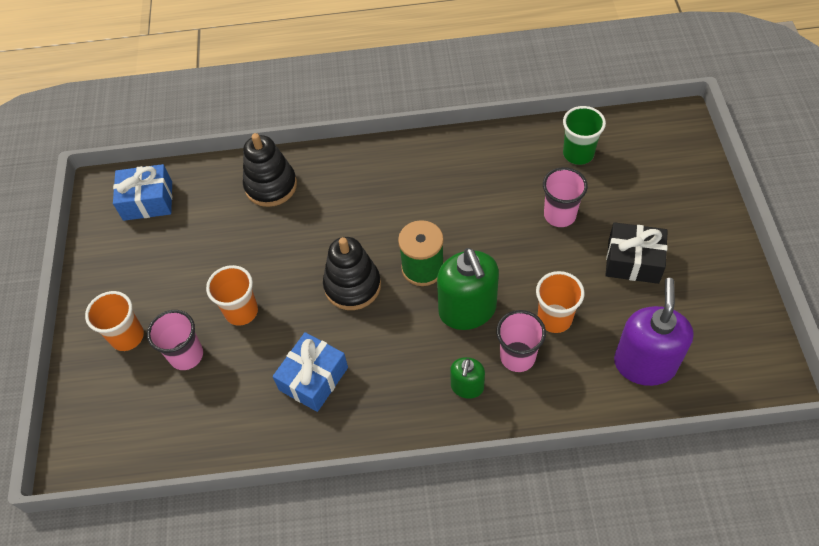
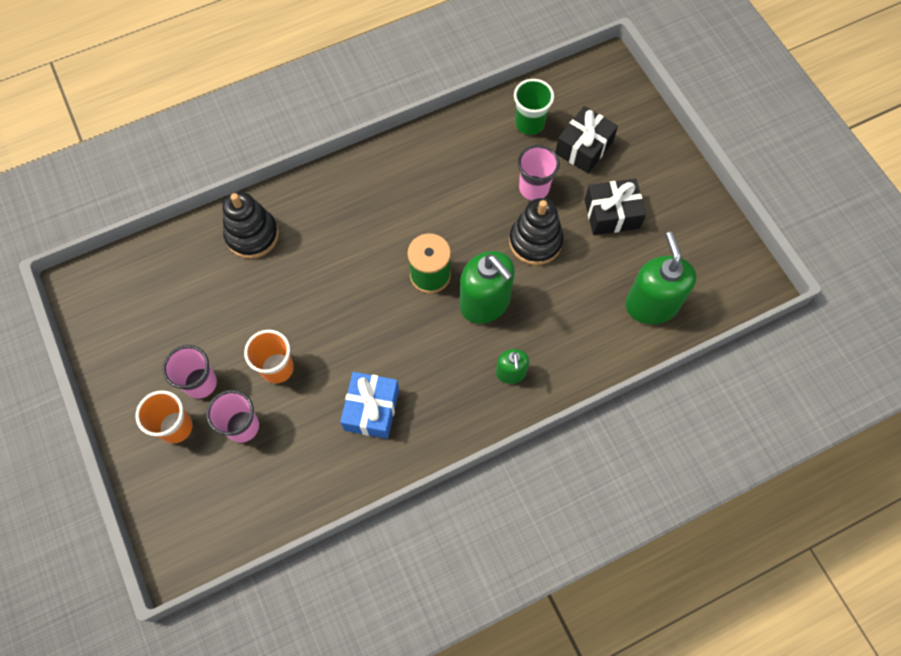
camera: 25 degrees left, 10 degrees up
(148, 201) = (133, 286): blue gift -> none
(352, 286) = (372, 311): black stacking toy -> black stacking toy (535, 241)
(517, 357) = (544, 332): pink cup -> pink cup (200, 383)
(554, 318) = (563, 287): orange cup -> none
(626, 190) = (584, 147): none -> black gift
(644, 364) = (651, 304): purple soap dispenser -> green soap dispenser

